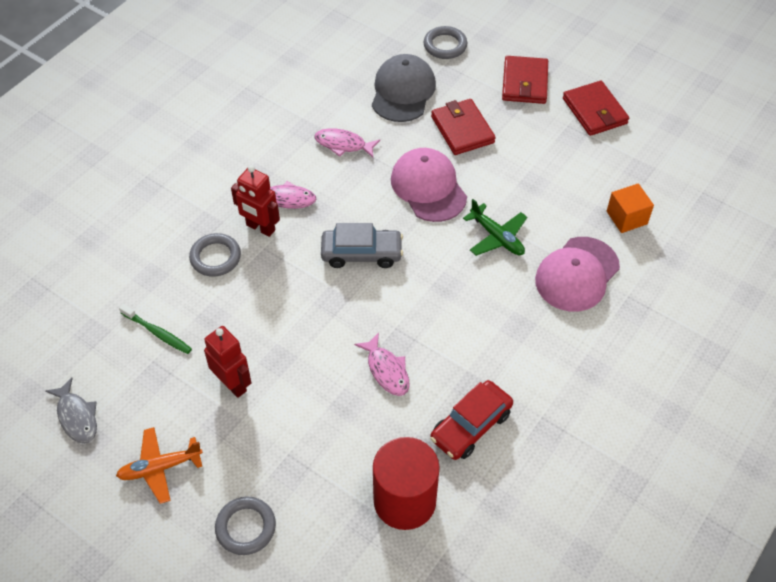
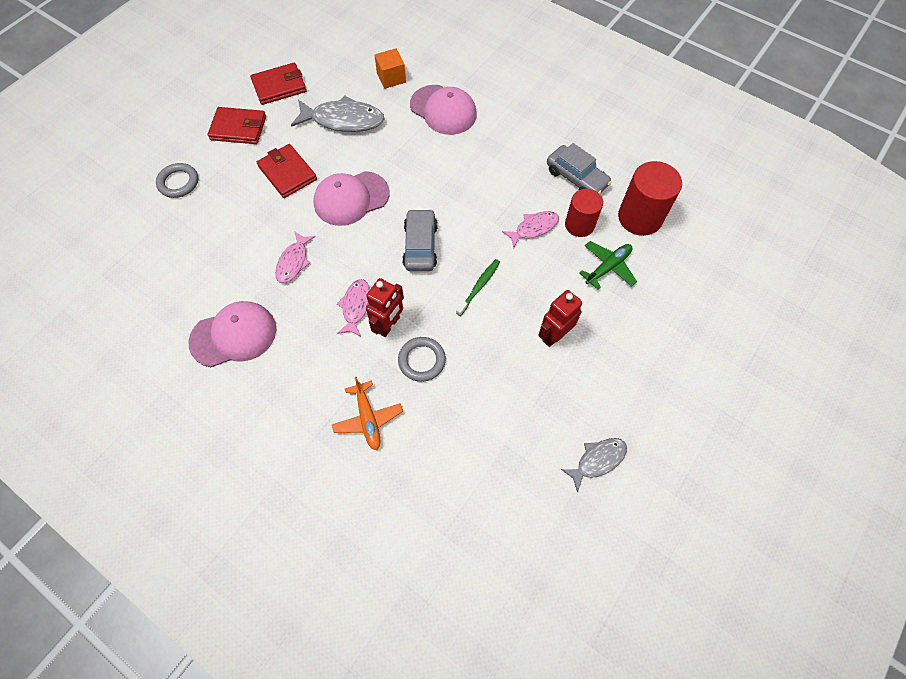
camera: 90 degrees left, 10 degrees up
(157, 333) = (506, 402): green toothbrush -> green toothbrush (479, 286)
(160, 468) = (637, 384): orange plane -> orange plane (368, 419)
(246, 527) = (677, 317): grey ring -> none
(260, 108) = (234, 335): none -> pink cap
(392, 423) = (579, 225): none -> red cylinder
(403, 91) = (233, 216): grey cap -> none
(462, 129) = (287, 173): red wallet -> red wallet turned 75 degrees clockwise
(471, 426) = (576, 178): red car -> grey car
(497, 237) = (406, 155): green plane -> green plane (608, 267)
(547, 173) = (343, 120): none -> grey fish

